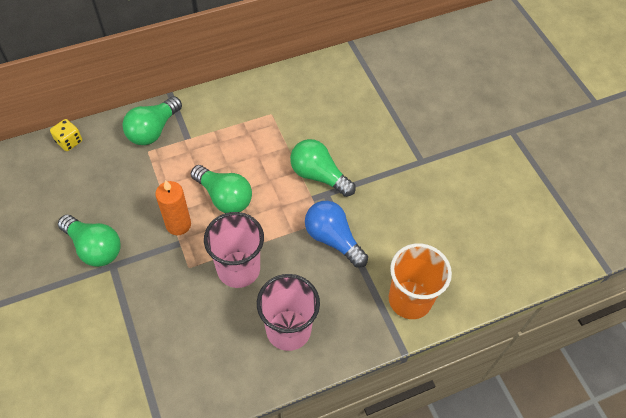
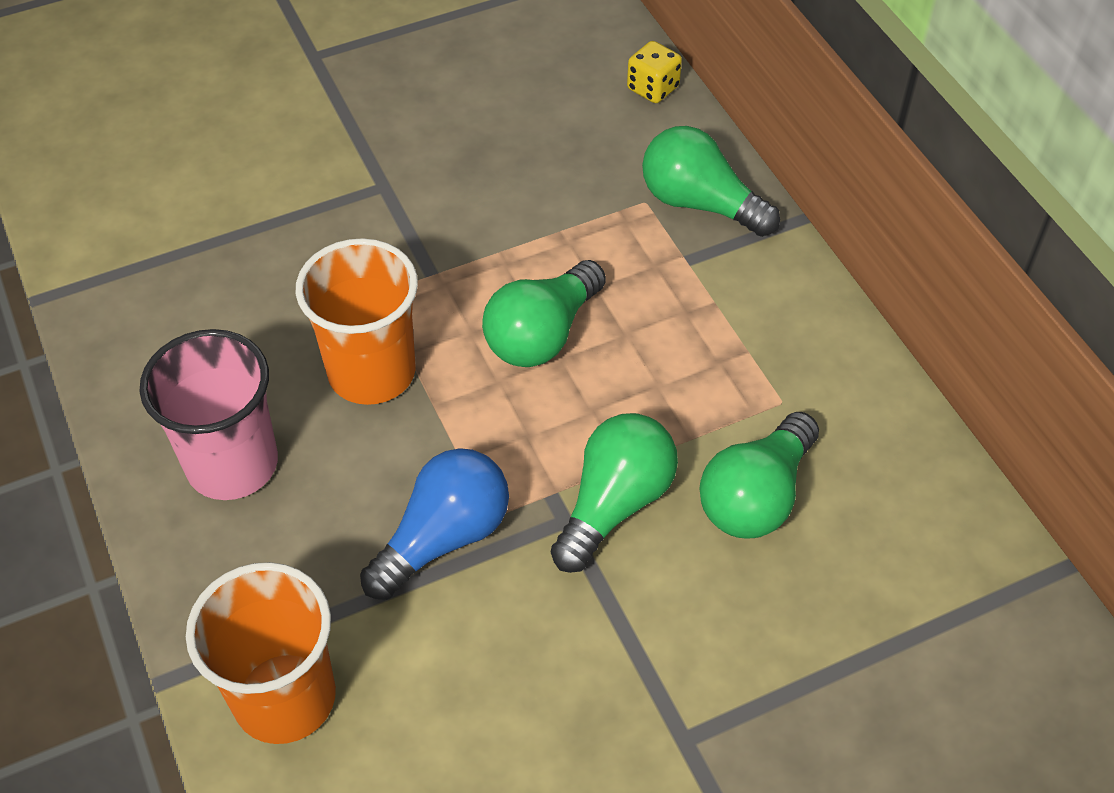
camera: 90 degrees right, 5 degrees down
(94, 248) = (420, 157): green light bulb -> green light bulb (756, 496)
(178, 224) = (473, 268): orange candle -> none
(238, 269) = (371, 372): pink cup -> orange cup

